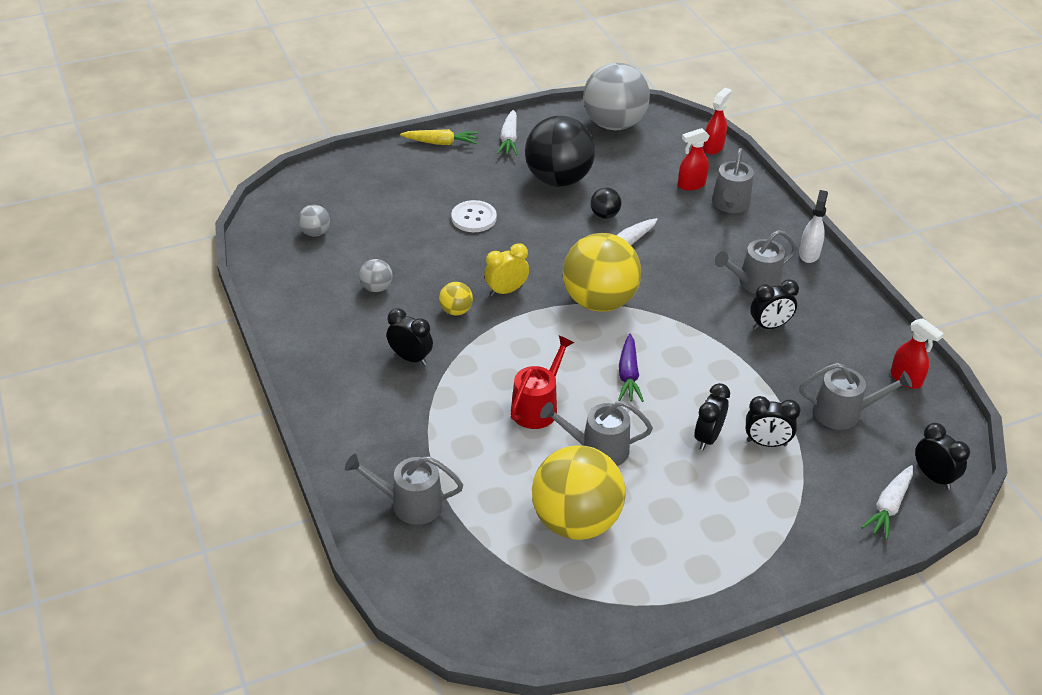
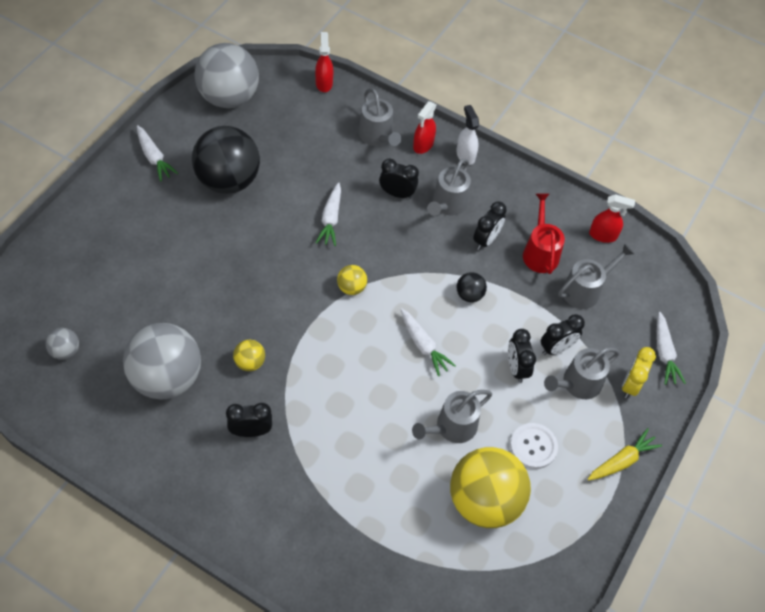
camera: 40 degrees left, 15 degrees up
(376, 288) = (167, 378): grey ball -> grey ball, size x2.32
(410, 504) = (358, 567): grey watering can -> grey watering can (577, 384)
(441, 143) = (98, 192): yellow carrot -> yellow carrot (622, 461)
(474, 218) = (190, 259): white button -> white button (533, 446)
(506, 291) = (274, 319): yellow clock -> yellow clock (630, 385)
(537, 407) = (382, 416): red watering can -> red watering can (540, 252)
(599, 301) = (351, 287): yellow ball -> yellow ball, size x0.43
(604, 215) = (292, 198): black ball -> black ball (469, 295)
(628, 375) = (423, 345): purple carrot -> white carrot
(691, 185) = (335, 131): red spray bottle -> red spray bottle (423, 145)
(933, 477) = (673, 310): black clock -> black clock (397, 194)

